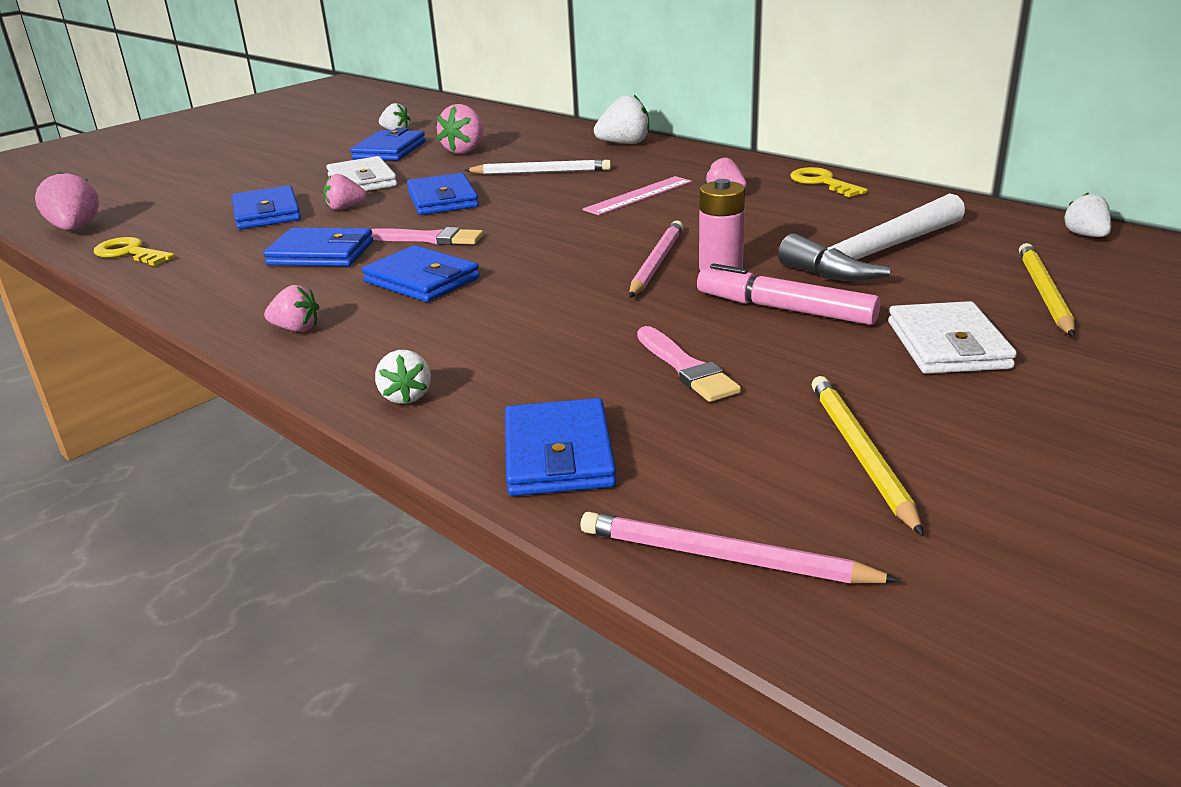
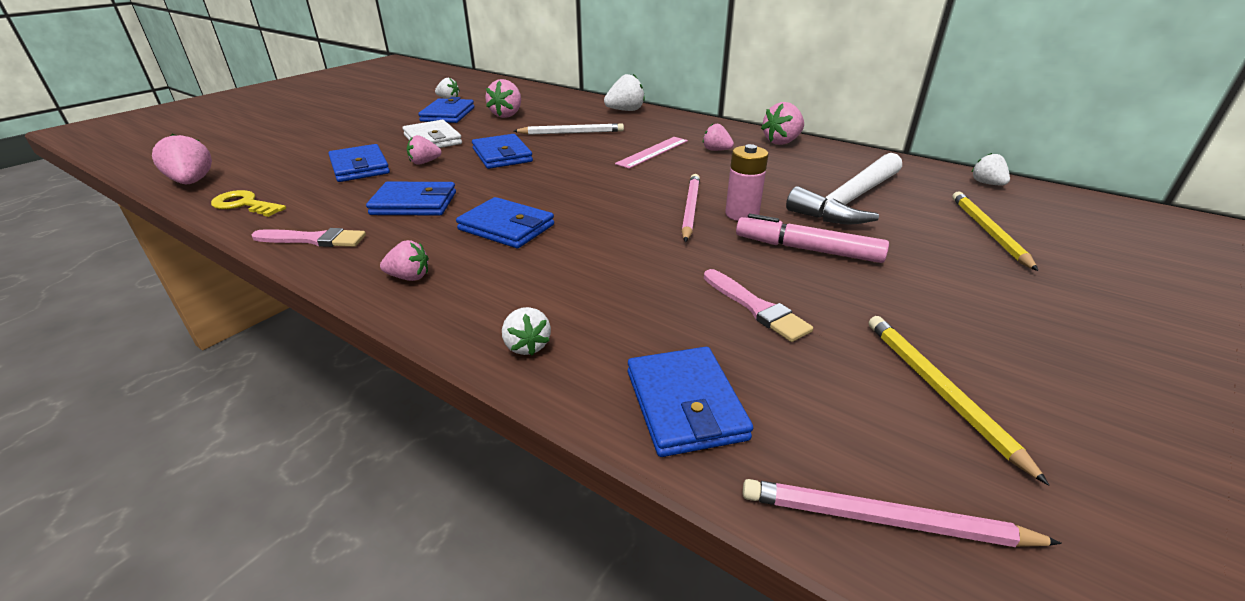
camera: 10 degrees left, 5 degrees up
(430, 239) = (502, 189): pink brush -> pink brush (314, 239)
(822, 182) = (782, 142): yellow key -> pink strawberry
(947, 345) = (946, 279): white wallet -> none

